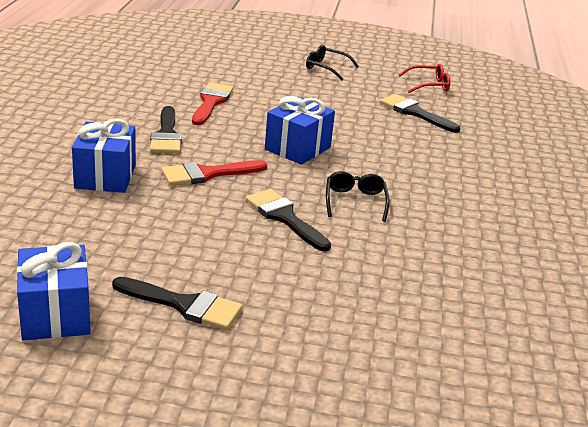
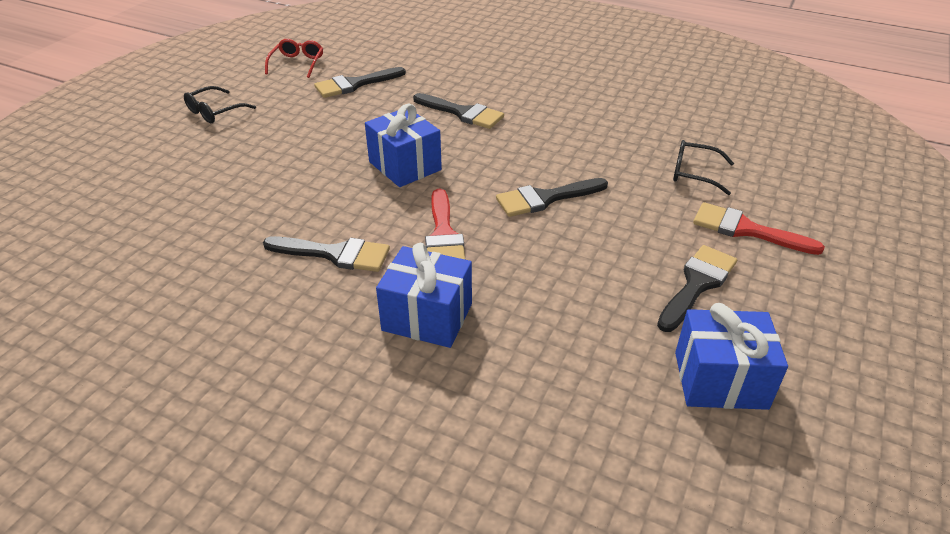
camera: 70 degrees left, 10 degrees up
(211, 102) = (261, 207): red brush -> red brush (746, 230)
(355, 202) = (522, 153): black glasses -> black glasses (694, 173)
(405, 166) = (462, 113): none -> black brush

